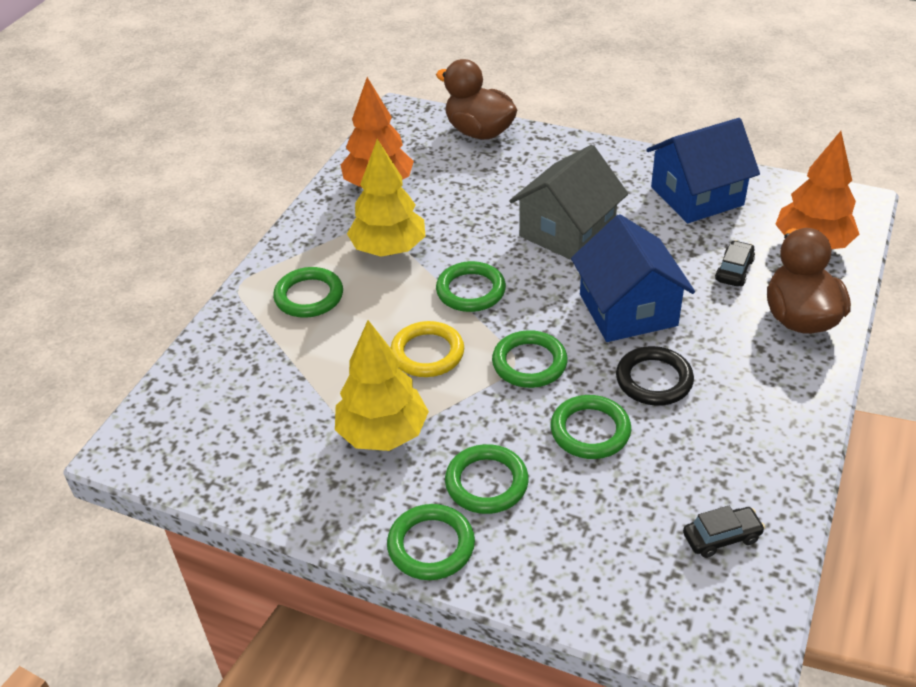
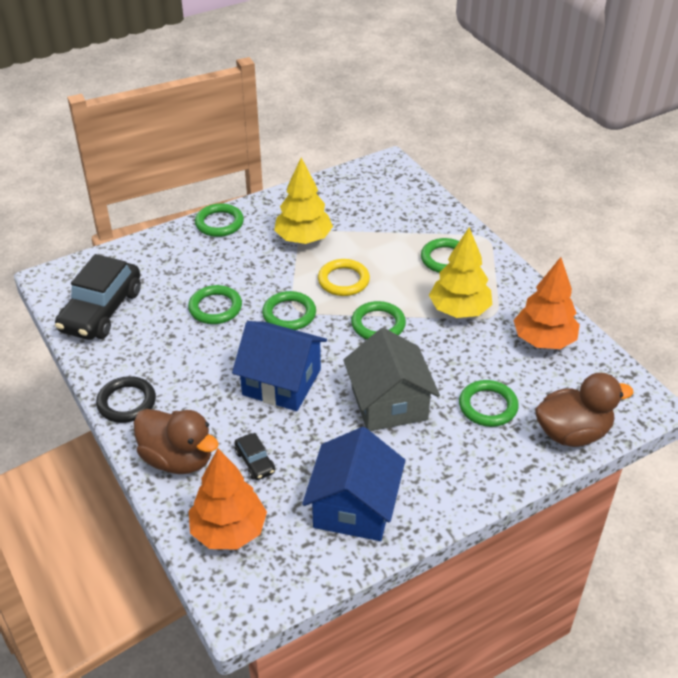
camera: 125 degrees right, 0 degrees up
(486, 483) = (230, 256): green ring -> green ring (488, 406)
(654, 380) = (216, 354): black ring -> black ring (126, 402)
(721, 537) = (101, 311): black car -> black car, size x2.22

